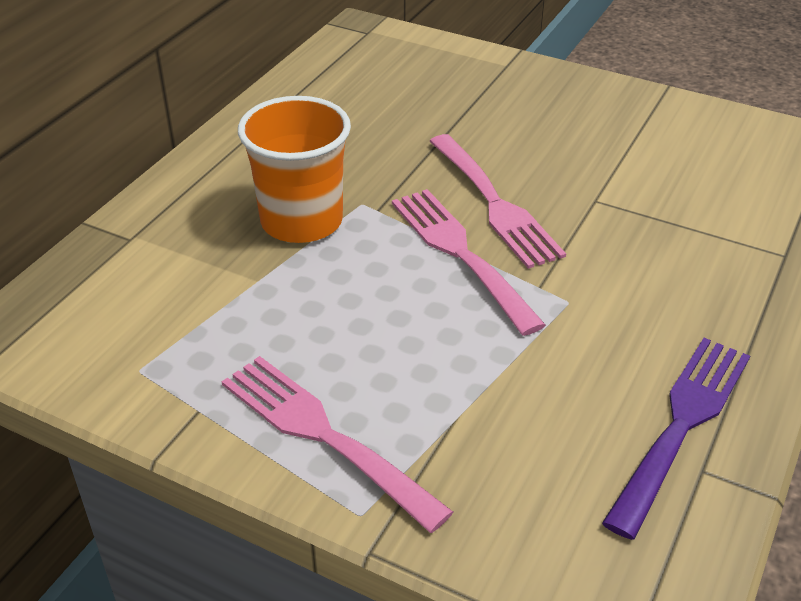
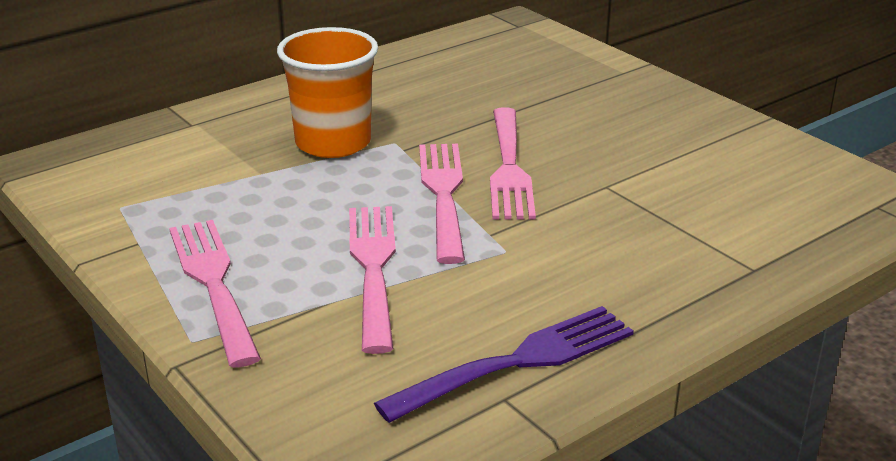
camera: 25 degrees right, 10 degrees down
(466, 362) = (373, 268): none -> pink fork

